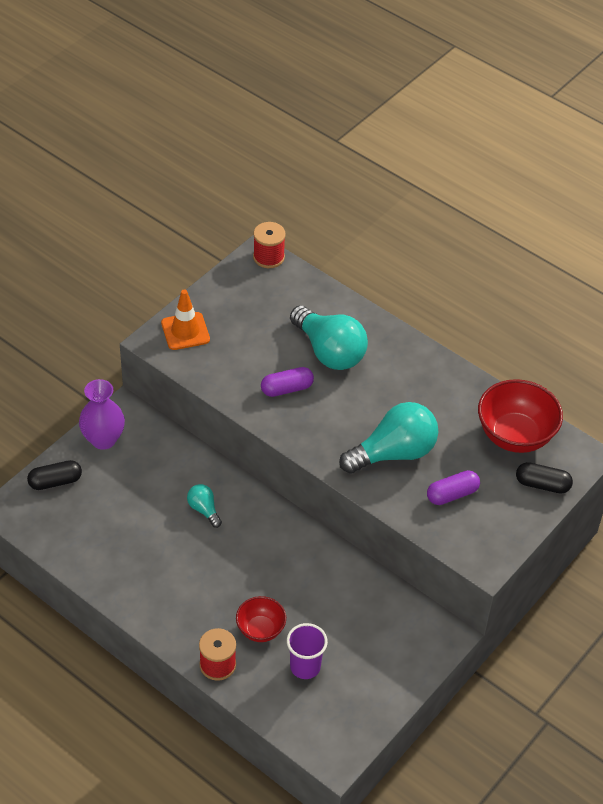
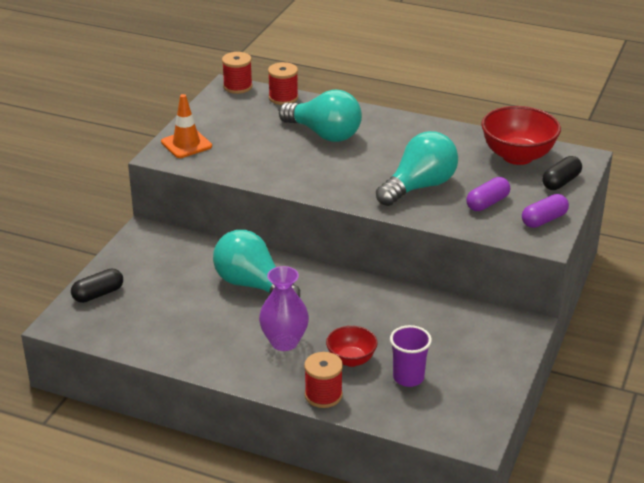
camera: 15 degrees left, 15 degrees down
(103, 439) = (132, 255): purple vase -> purple vase (284, 342)
(204, 510) = (252, 285): turquoise light bulb -> turquoise light bulb, size x2.11
(286, 389) = (299, 164): purple capsule -> purple capsule (544, 220)
(309, 286) = (283, 98): none -> red spool
(542, 485) = (561, 182): black capsule -> black capsule turned 45 degrees counterclockwise

